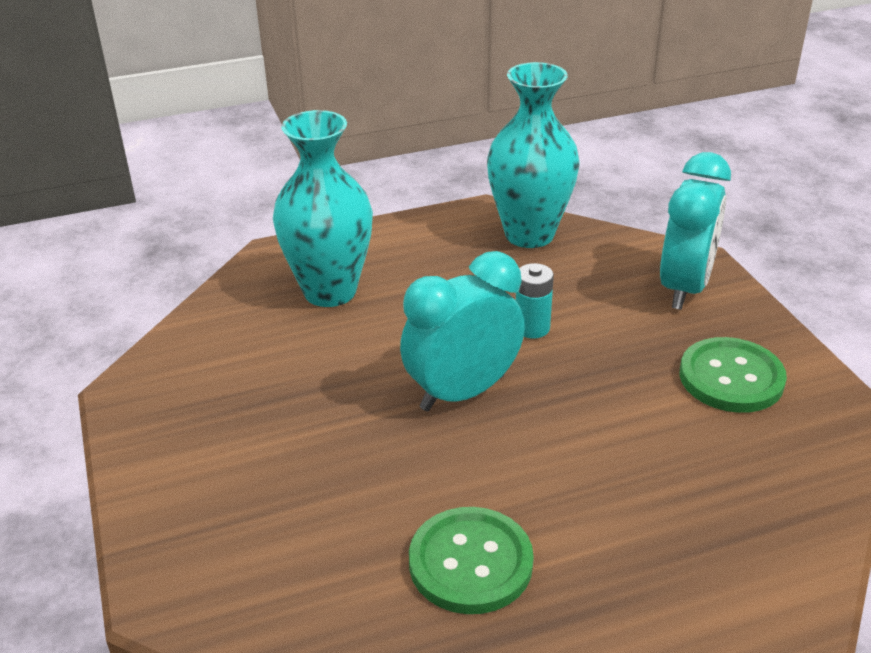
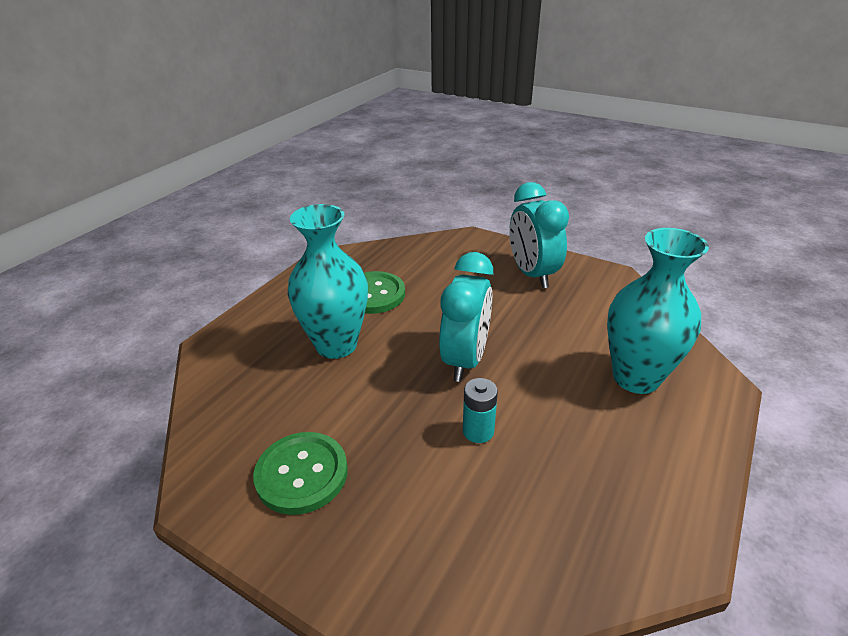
camera: 140 degrees right, 0 degrees up
(529, 234) = (601, 545): turquoise vase -> turquoise vase (336, 345)
(684, 288) = (399, 566): turquoise clock -> turquoise clock (532, 274)

